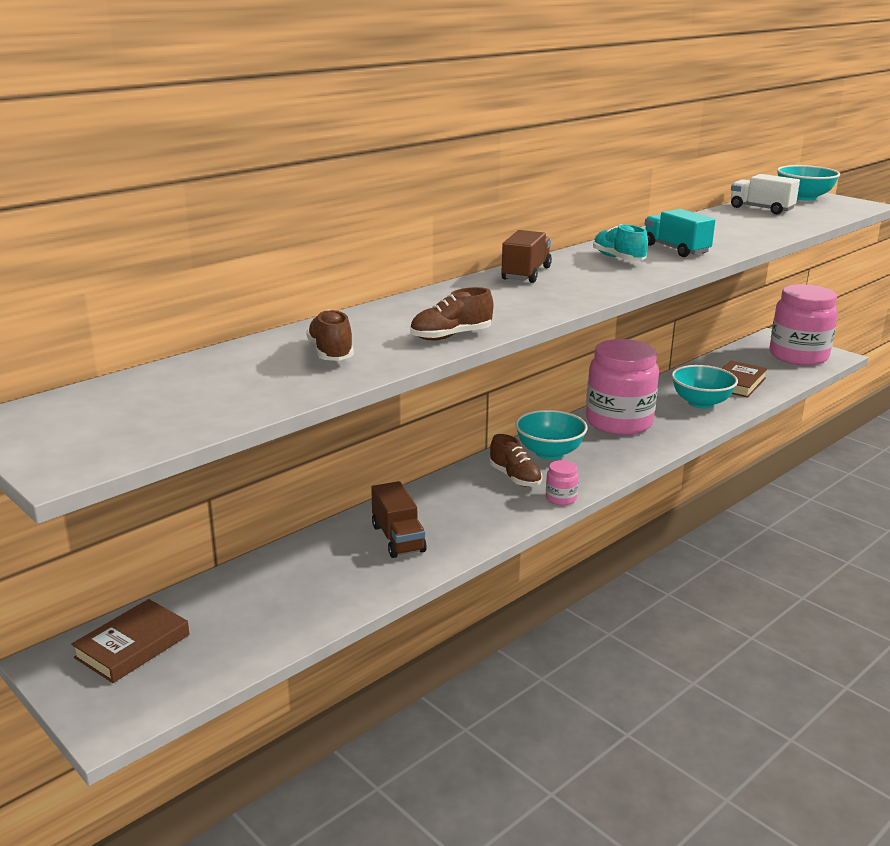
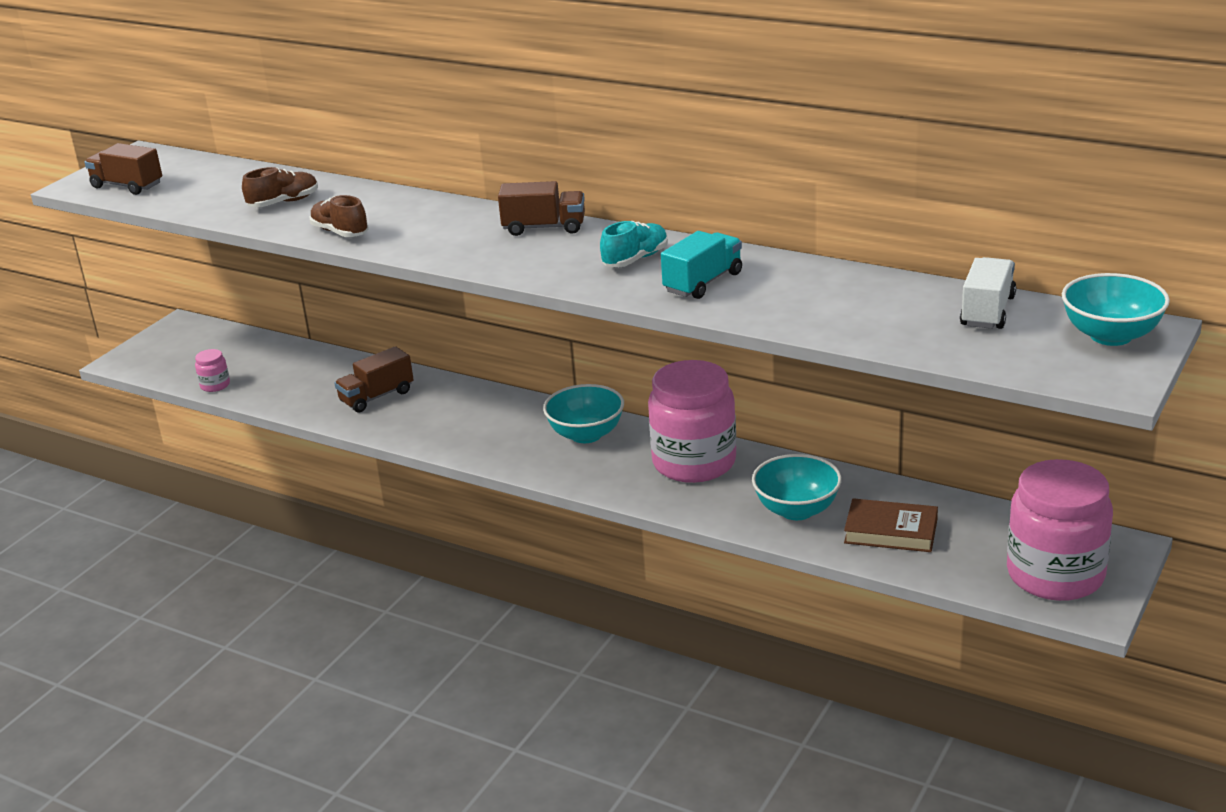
camera: 75 degrees right, 5 degrees up
(130, 431) = (127, 186): none -> brown truck
(133, 646) = (200, 342): brown book -> none
(515, 478) = (518, 427): brown shoe -> none
(561, 498) = (486, 458): pink jar -> pink jar (215, 385)

